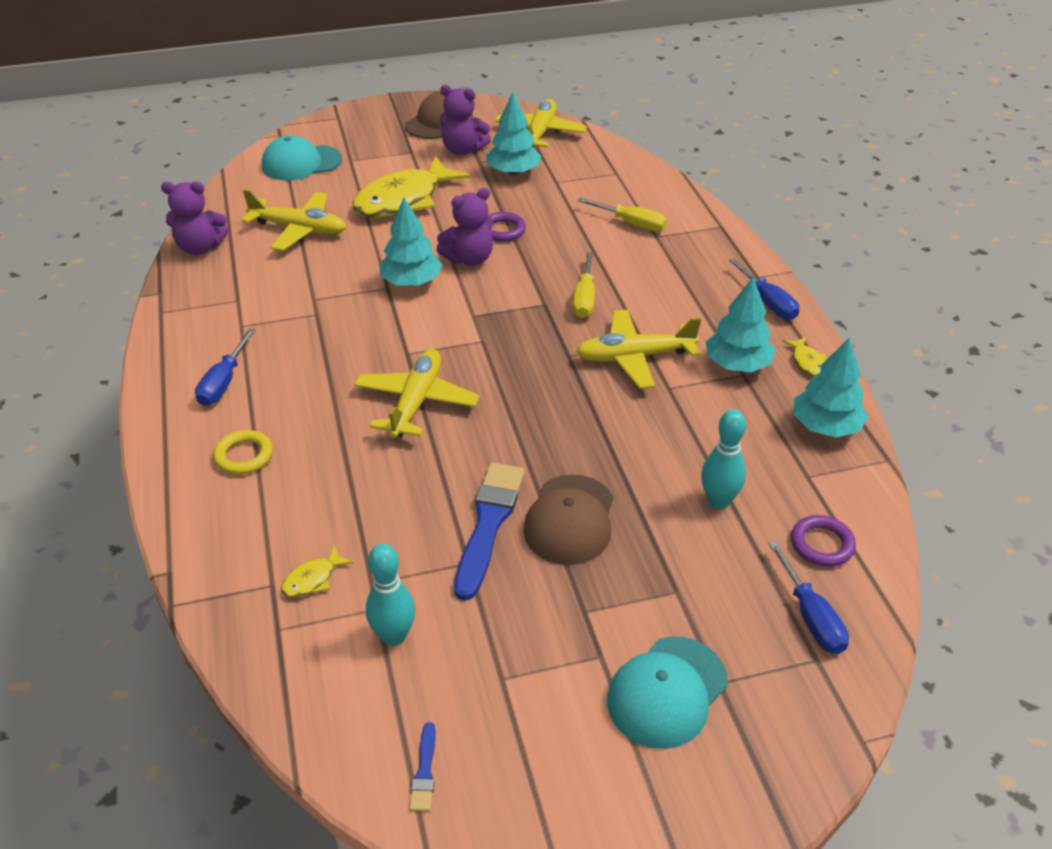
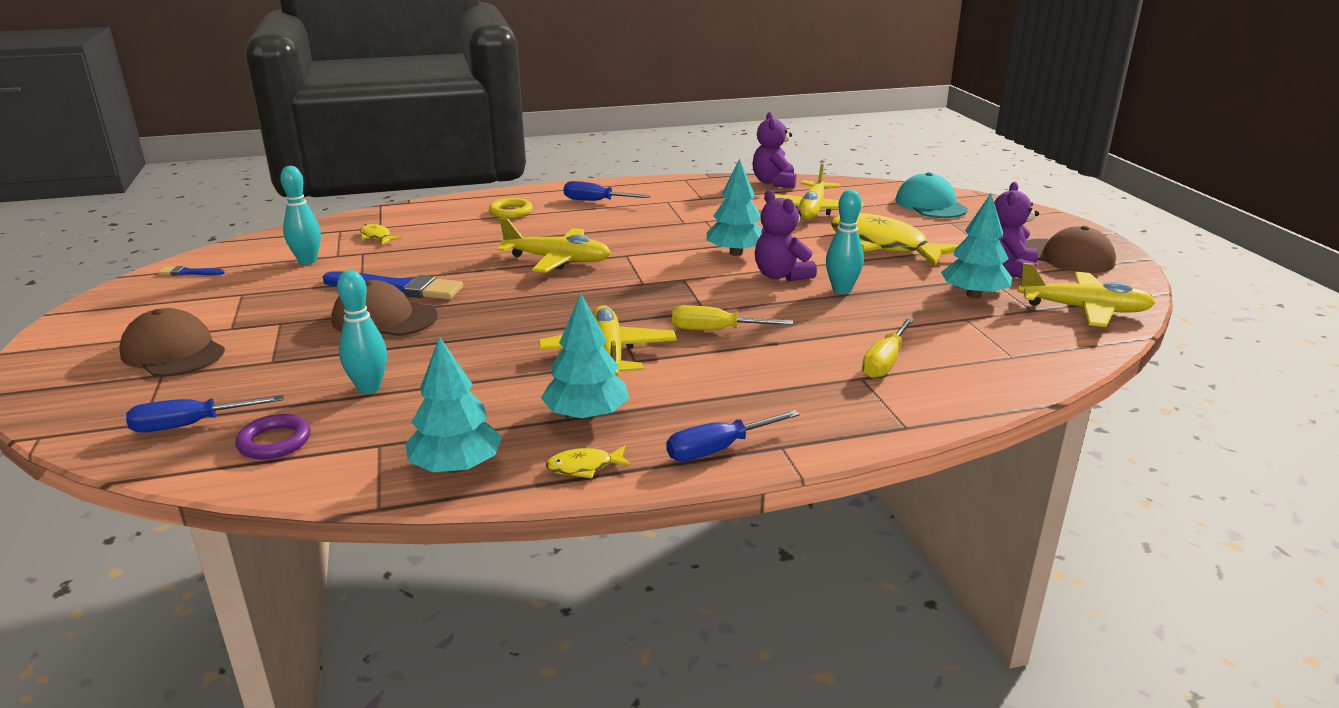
camera: 90 degrees right, 15 degrees down
(502, 230) = (841, 290): purple ring -> turquoise bowling pin
(667, 692) = (173, 352): turquoise cap -> brown cap

